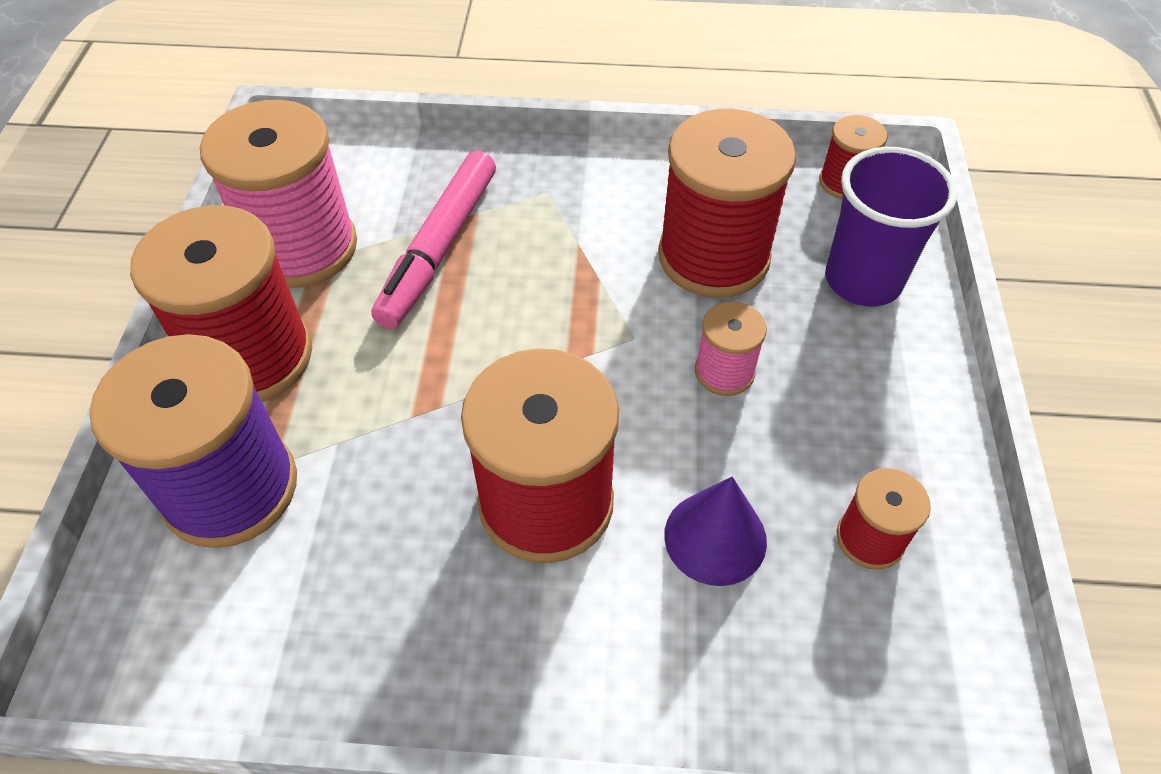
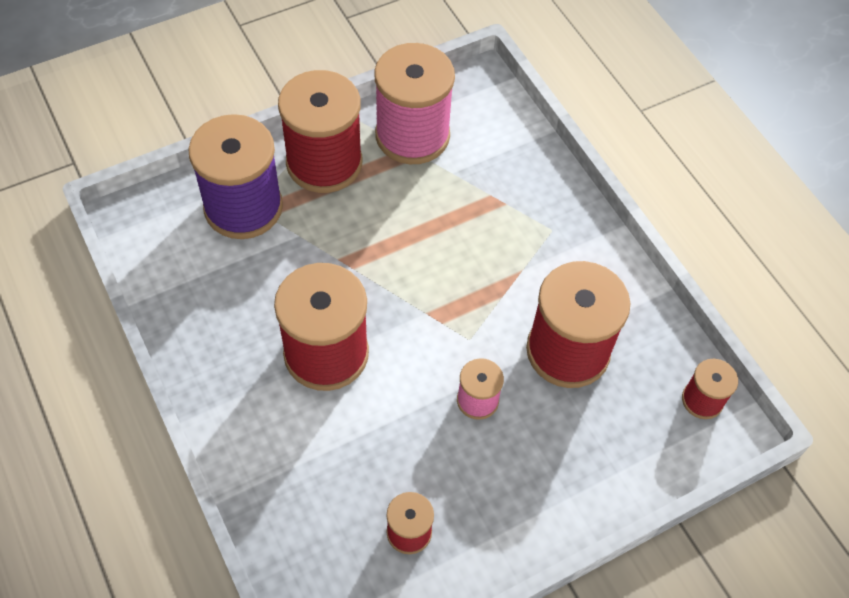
camera: 55 degrees right, 5 degrees up
(439, 248) = (462, 201): pink marker -> none
(715, 537) = (357, 449): purple cone -> none
(863, 280) = (614, 449): purple cup -> none

